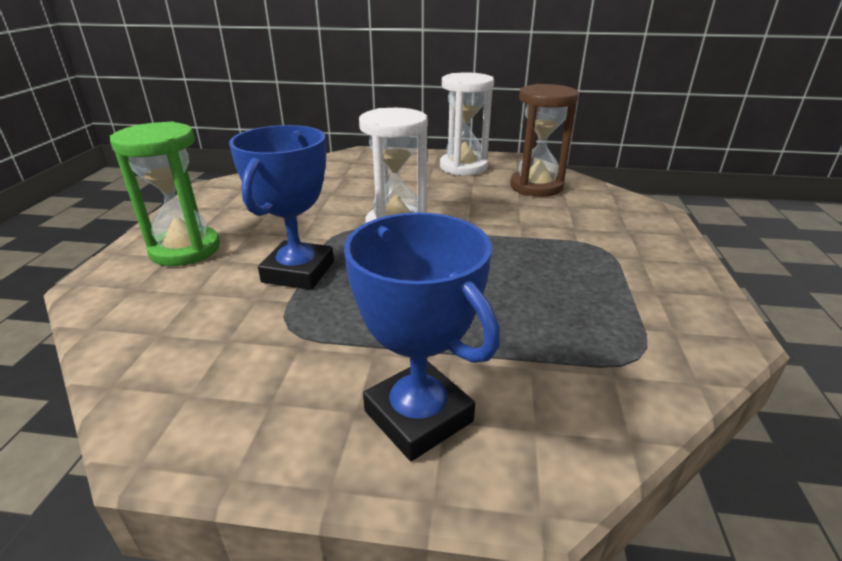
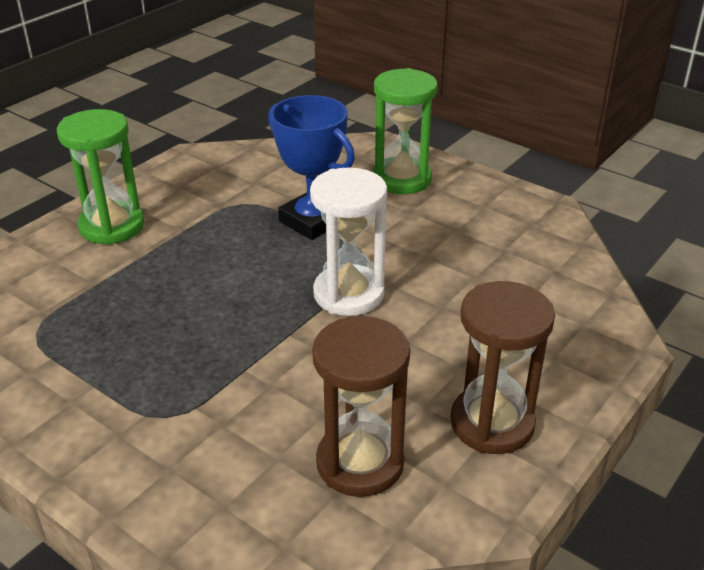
camera: 120 degrees right, 5 degrees up
(418, 416) = (112, 226): blue trophy -> green hourglass
(463, 167) = (492, 423): white hourglass -> brown hourglass

